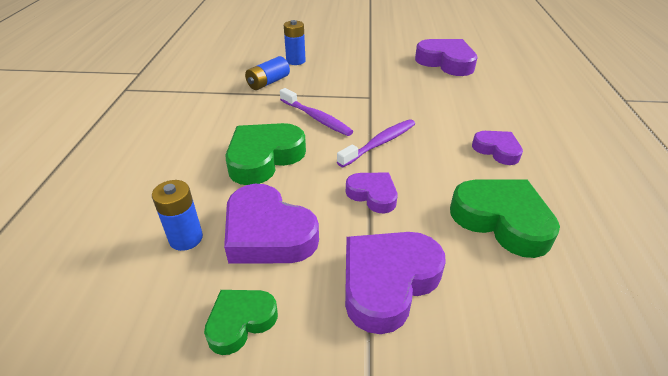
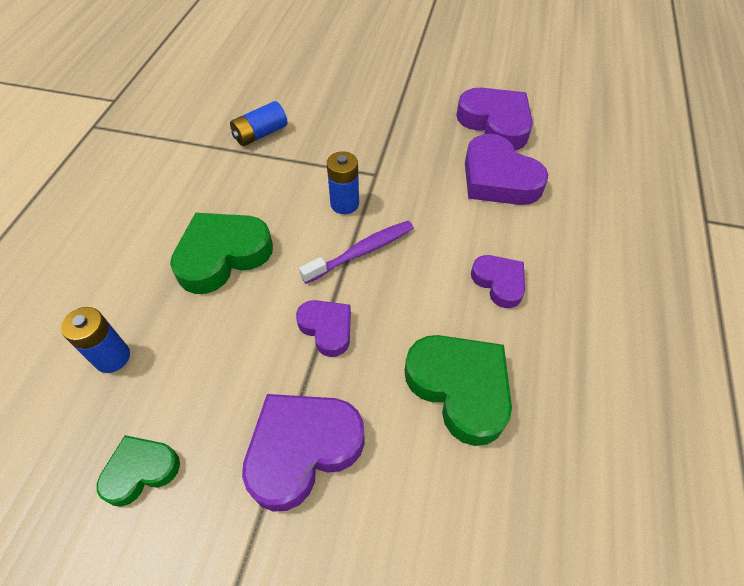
camera: 10 degrees right, 15 degrees up
(268, 233) = (197, 364): purple heart -> purple heart (498, 178)
(295, 61) = (304, 100): blue battery -> blue battery (344, 204)
(316, 118) = (300, 201): purple toothbrush -> none

